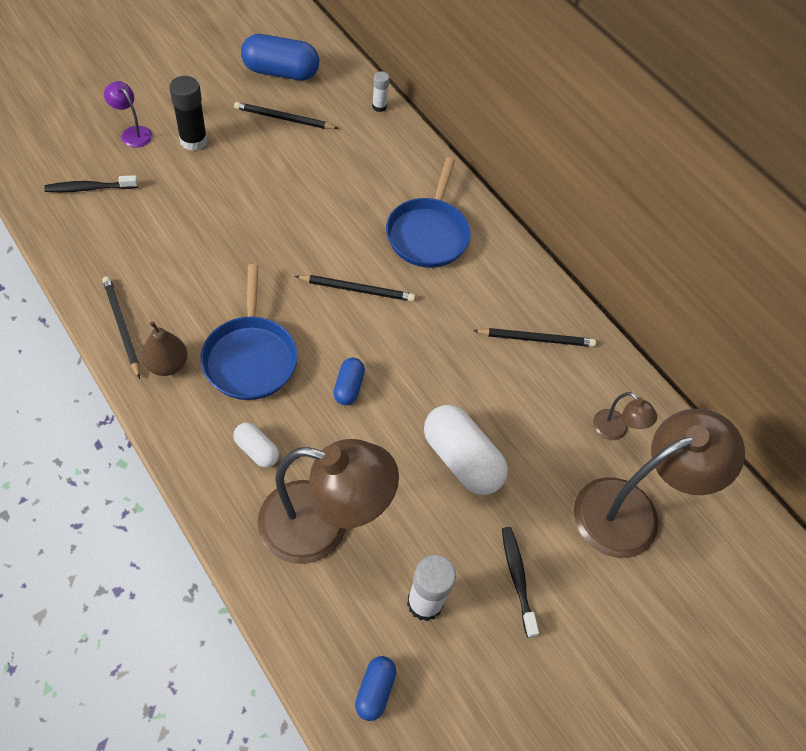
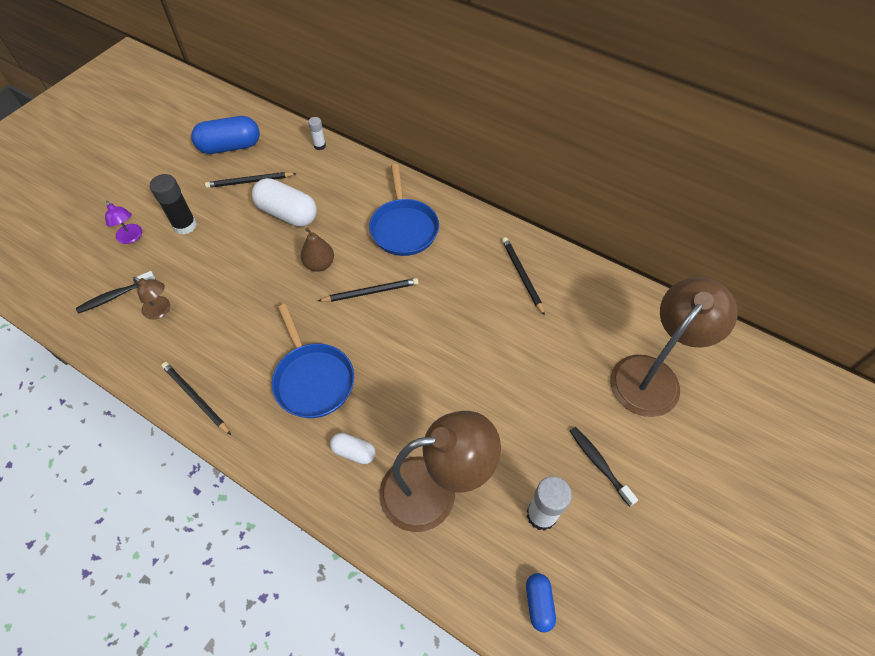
camera: 15 degrees left, 0 degrees up
(133, 133) = (131, 237): purple lamp -> purple lamp turned 150 degrees counterclockwise
(167, 365) = (248, 413): brown pear -> brown pear (319, 264)
(348, 387) = (401, 370): blue capsule -> none
(461, 459) = (513, 390): white capsule -> white capsule (287, 213)
(536, 339) = (522, 275): black pencil -> black pencil turned 90 degrees counterclockwise
(615, 431) = (612, 320): brown lamp -> brown lamp (161, 310)

